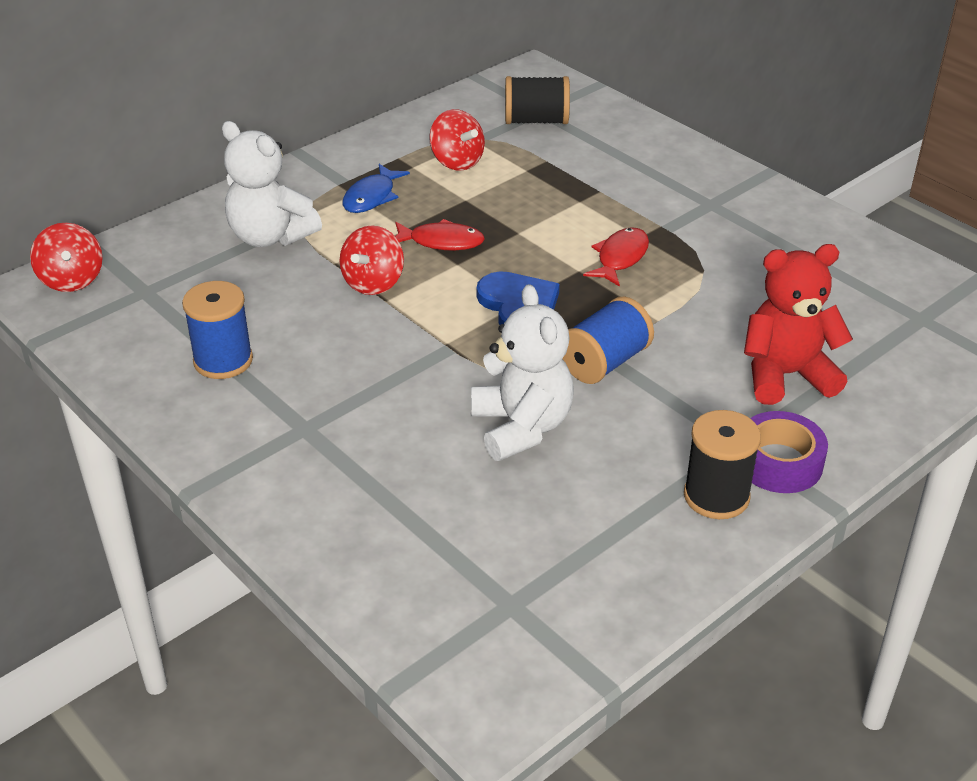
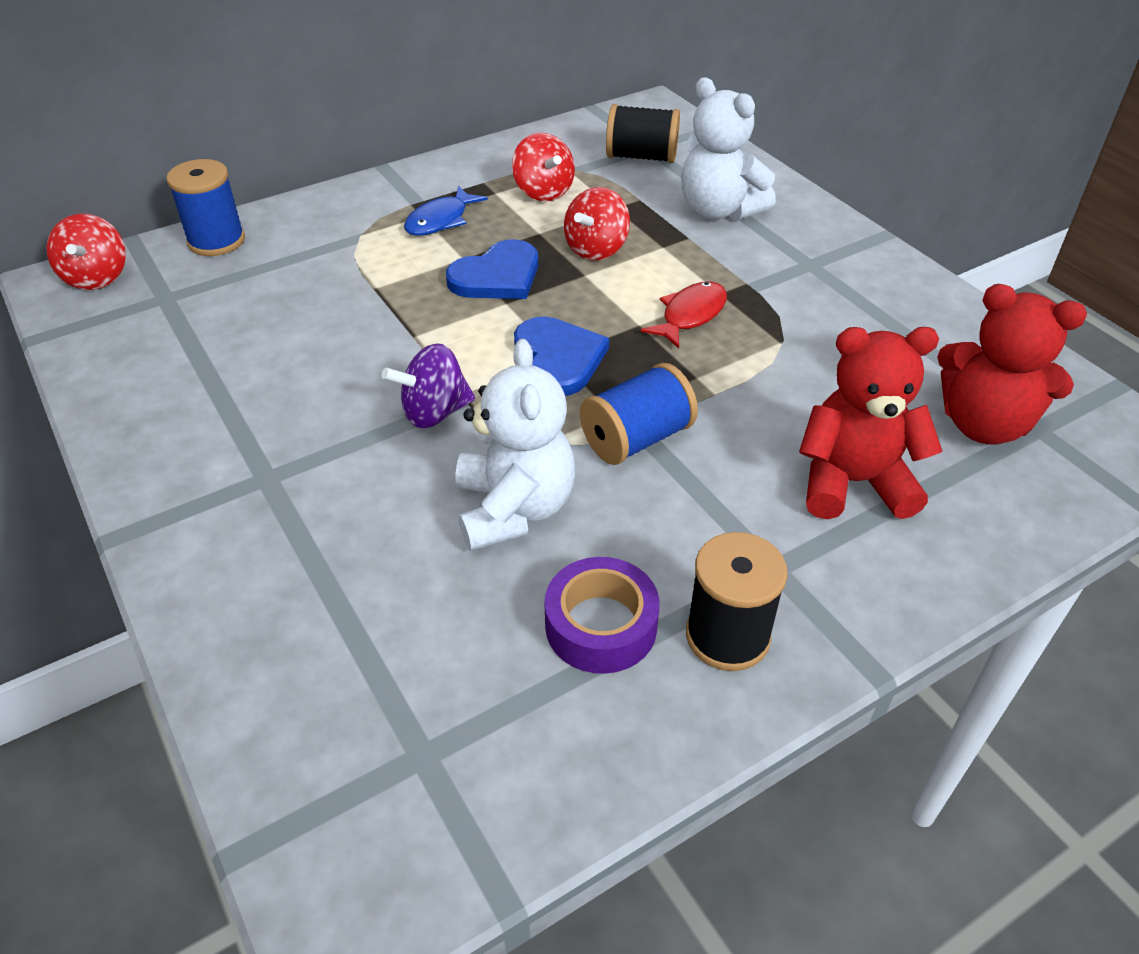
camera: 10 degrees right, 5 degrees up
(223, 361) = (211, 385): blue spool -> blue spool (216, 241)
(270, 236) = (318, 252): white teddy bear -> white teddy bear (719, 210)
(373, 283) = (407, 314): red spinning top -> red spinning top (596, 249)
(428, 361) = (434, 412): none -> purple spinning top
(441, 242) = (497, 276): red fish -> blue heart
(779, 462) = (819, 599): purple tape -> purple tape (601, 625)
(879, 320) = (983, 425): none -> red teddy bear

